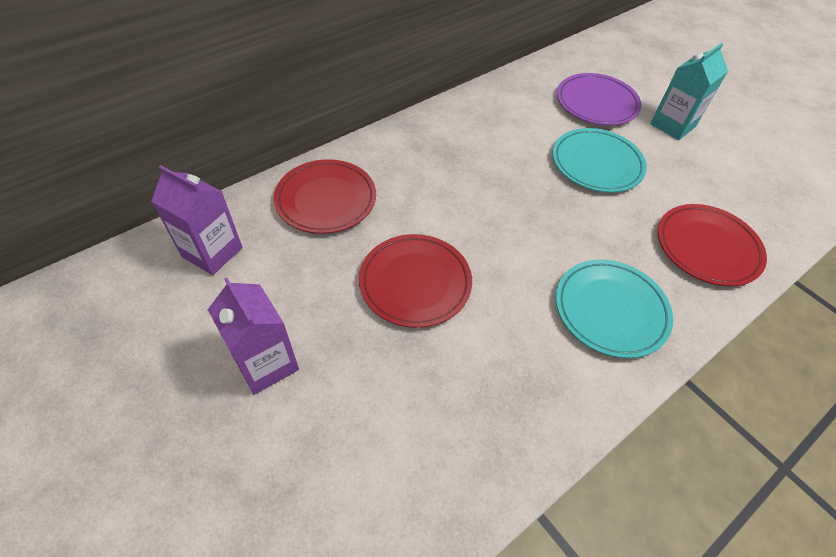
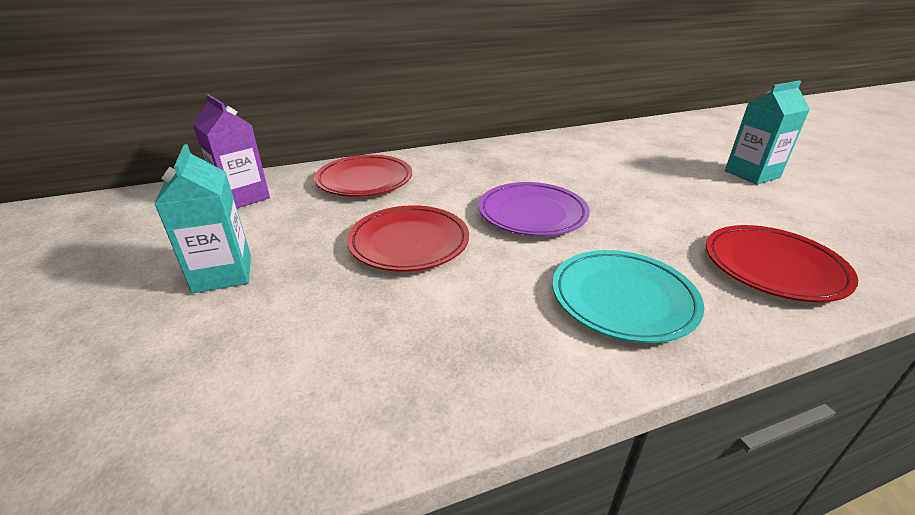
camera: 20 degrees right, 20 degrees down
(266, 363) = (223, 274): purple carton -> turquoise carton
(596, 103) = (667, 153): purple plate -> purple plate (532, 213)
(596, 164) = (651, 189): turquoise plate -> none

